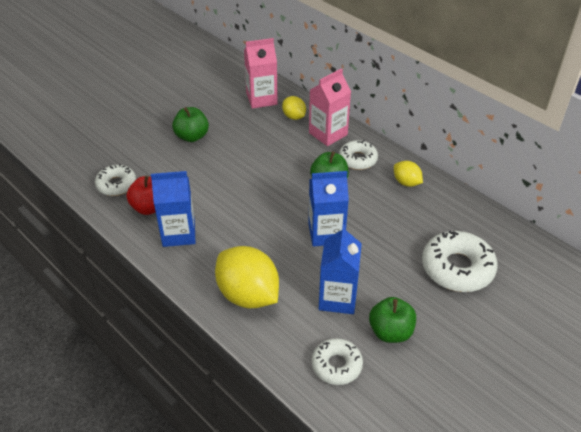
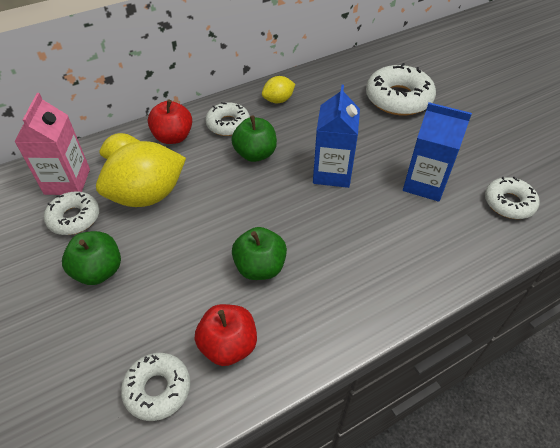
camera: 75 degrees left, 5 degrees up
(179, 233) = (292, 315): blue carton -> none
(231, 112) = (74, 218): none -> white donut
(248, 295) = (411, 257): yellow lemon -> yellow lemon (147, 196)
(328, 134) = (173, 137): pink carton -> red apple
(390, 332) = (469, 157): green apple -> green apple (260, 267)

